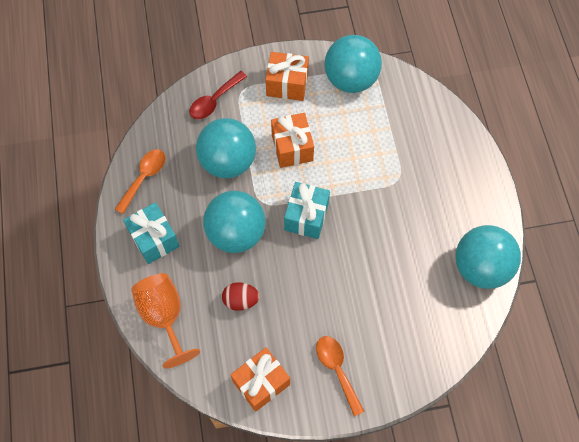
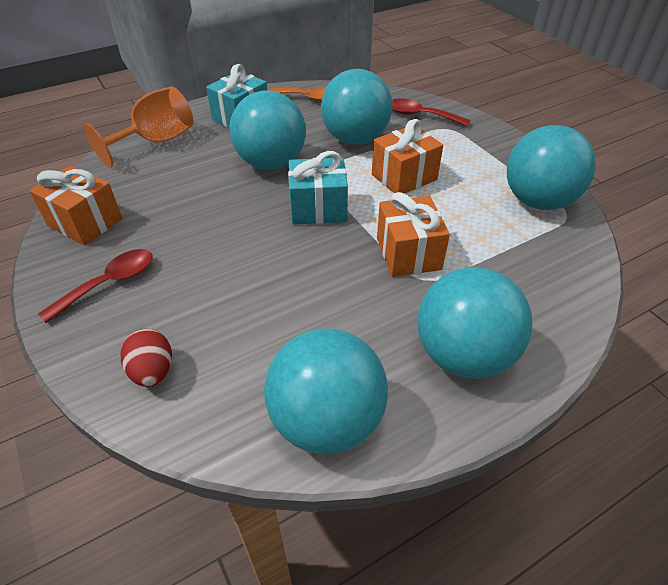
camera: 70 degrees right, 20 degrees down
(241, 300) = (188, 184): red egg -> red egg (153, 371)
(287, 84) = (483, 155): orange gift -> orange gift (408, 253)
(337, 370) = (109, 284): orange spoon -> red spoon
(460, 185) = (463, 355): none -> turquoise ball

